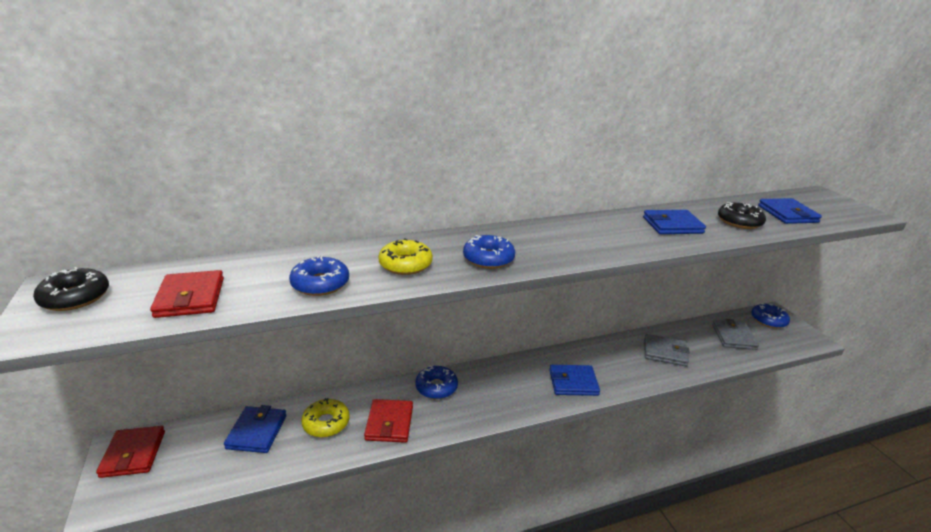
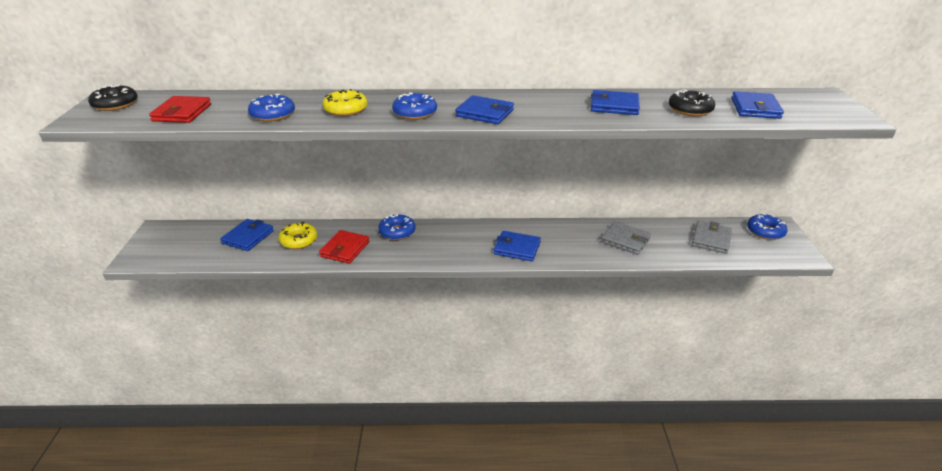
camera: 20 degrees right, 5 degrees up
(133, 454) = (164, 235): red wallet -> none
(561, 249) = (485, 113): none -> blue wallet

